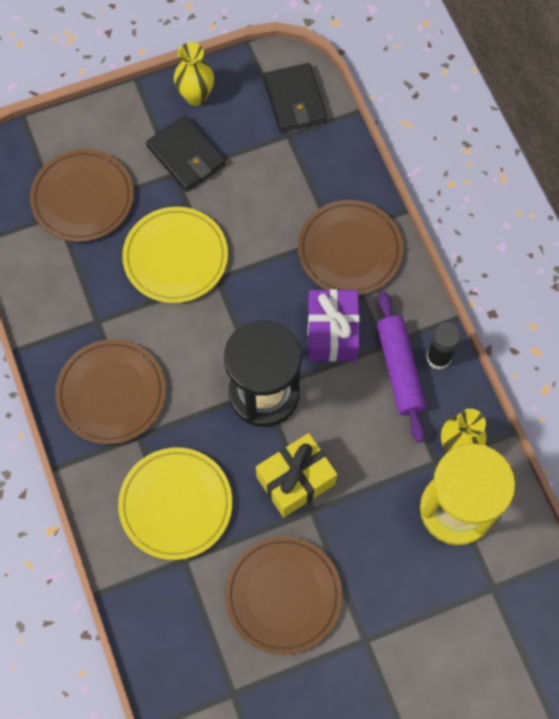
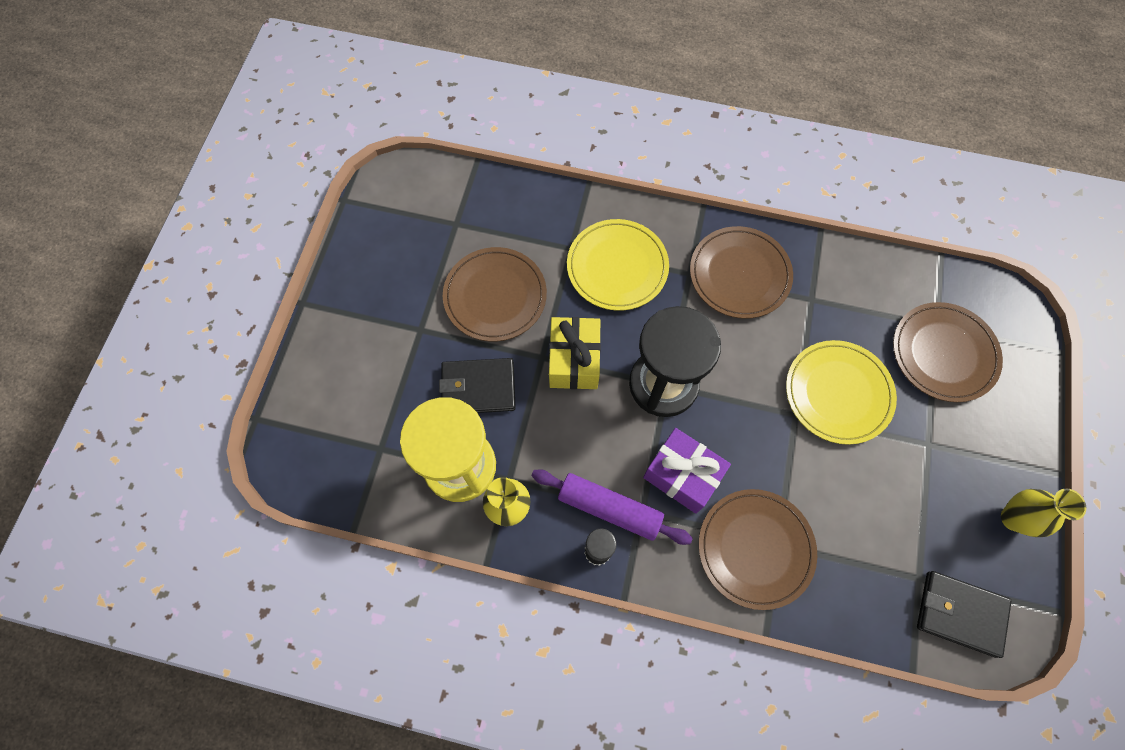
camera: 125 degrees right, 0 degrees up
(186, 156) = (944, 466): black wallet -> black wallet (478, 388)

